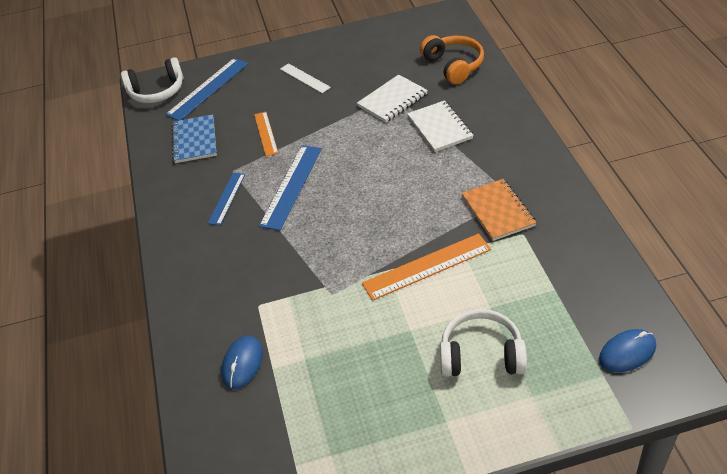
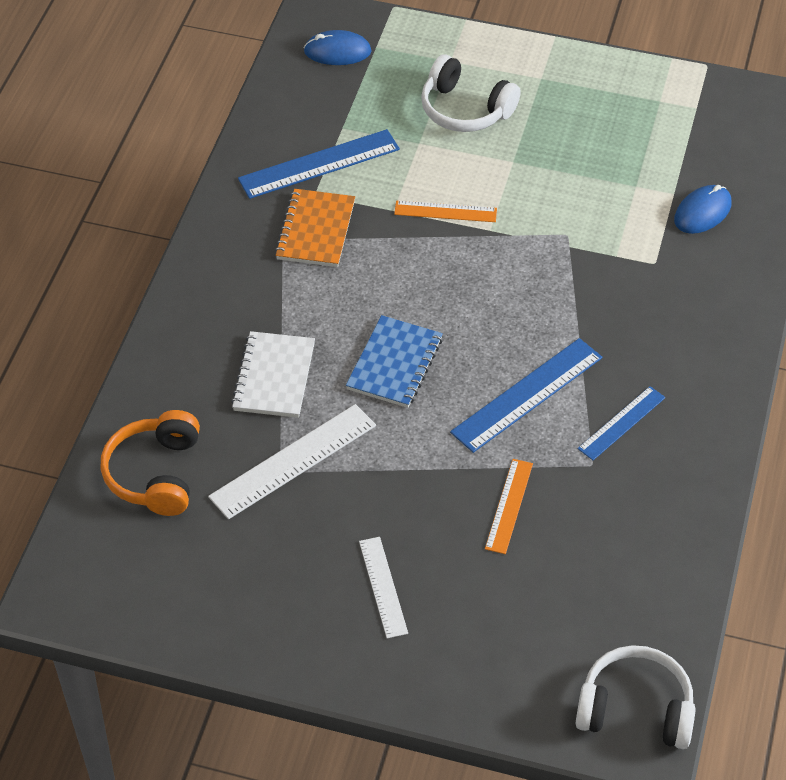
camera: 155 degrees left, 5 degrees up
(195, 140) = (619, 554): blue notebook -> blue notebook (394, 364)
(208, 89) = (548, 660): blue ruler -> blue ruler (319, 164)
(392, 100) = (293, 461): white notebook -> white ruler
(427, 266) = (445, 211): orange ruler -> orange ruler, size x0.61

